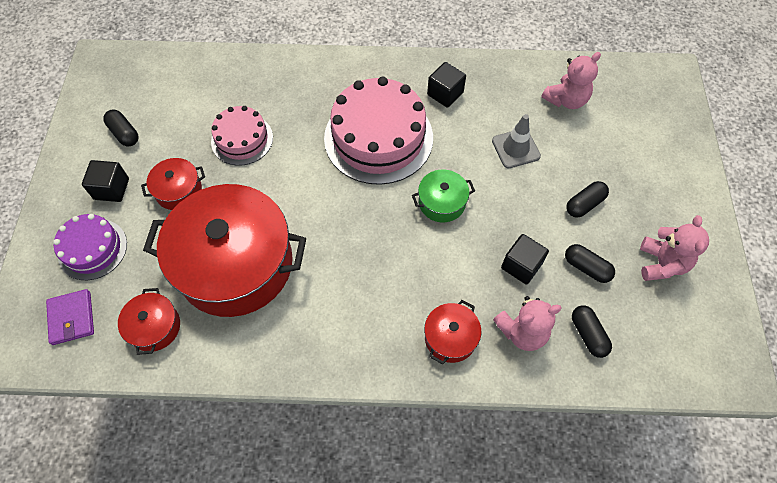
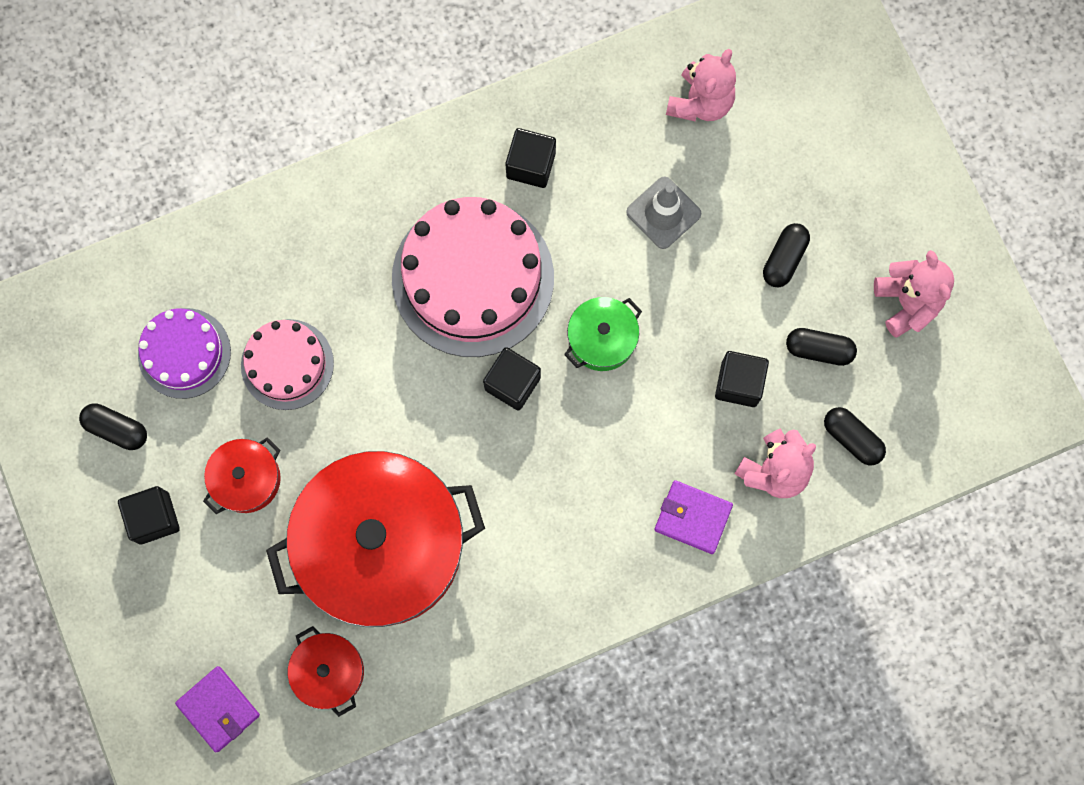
camera: 25 degrees left, 15 degrees up
(92, 249) = (185, 611): purple cake -> purple cake (184, 353)
(371, 204) = (512, 383): none -> black cube
(450, 337) = (692, 517): red pot -> purple wallet

